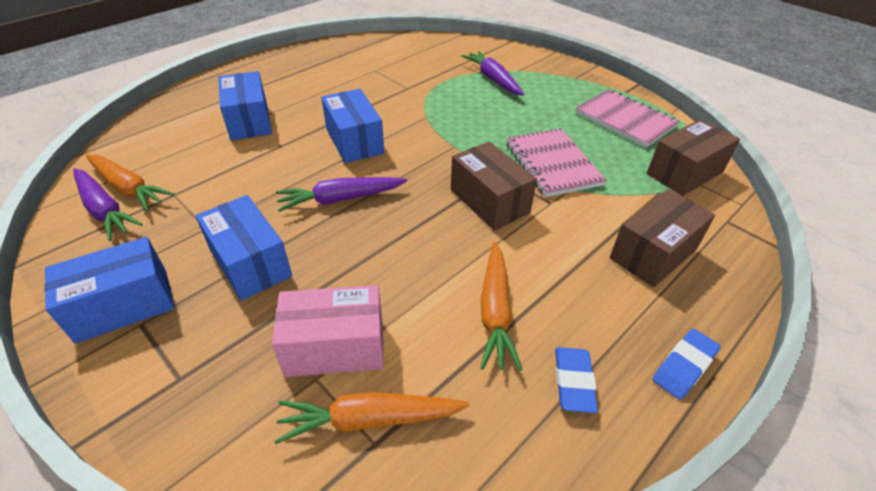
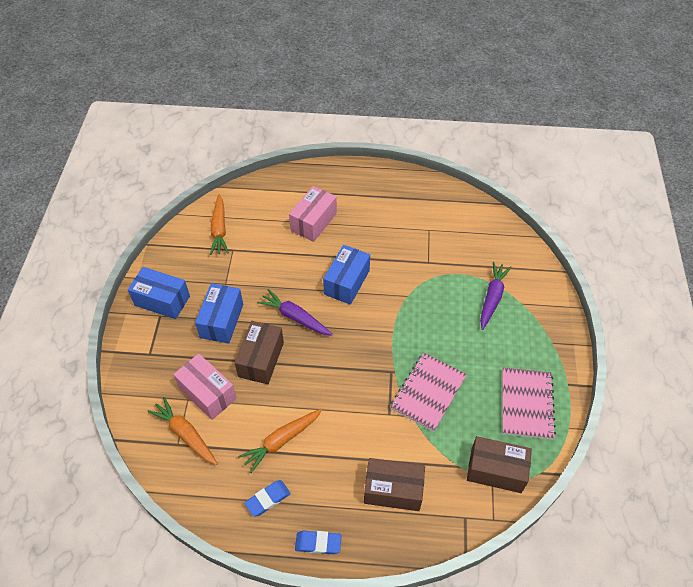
camera: 50 degrees right, 10 degrees up
(104, 210) = (199, 237): purple carrot -> none
(249, 121) = (313, 222): blue box -> pink box
(489, 201) = (360, 384): brown box -> brown box (261, 359)

